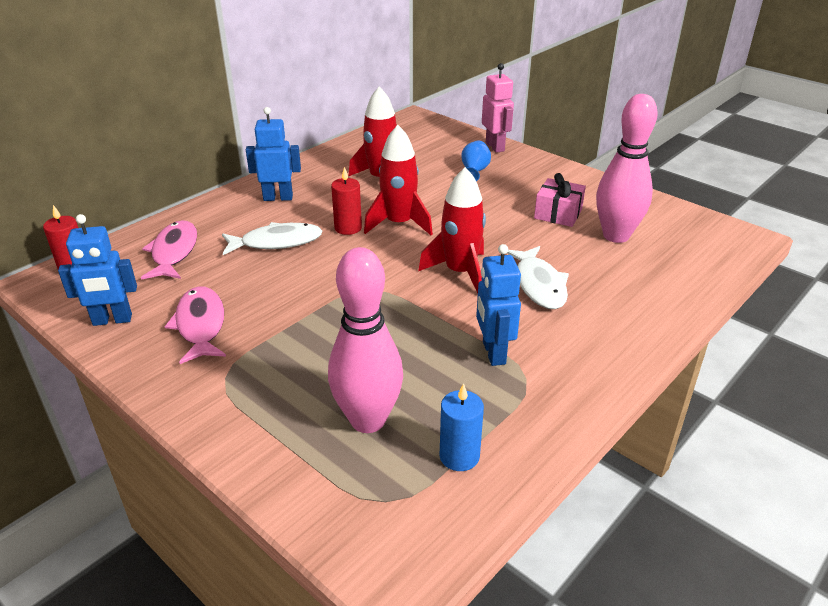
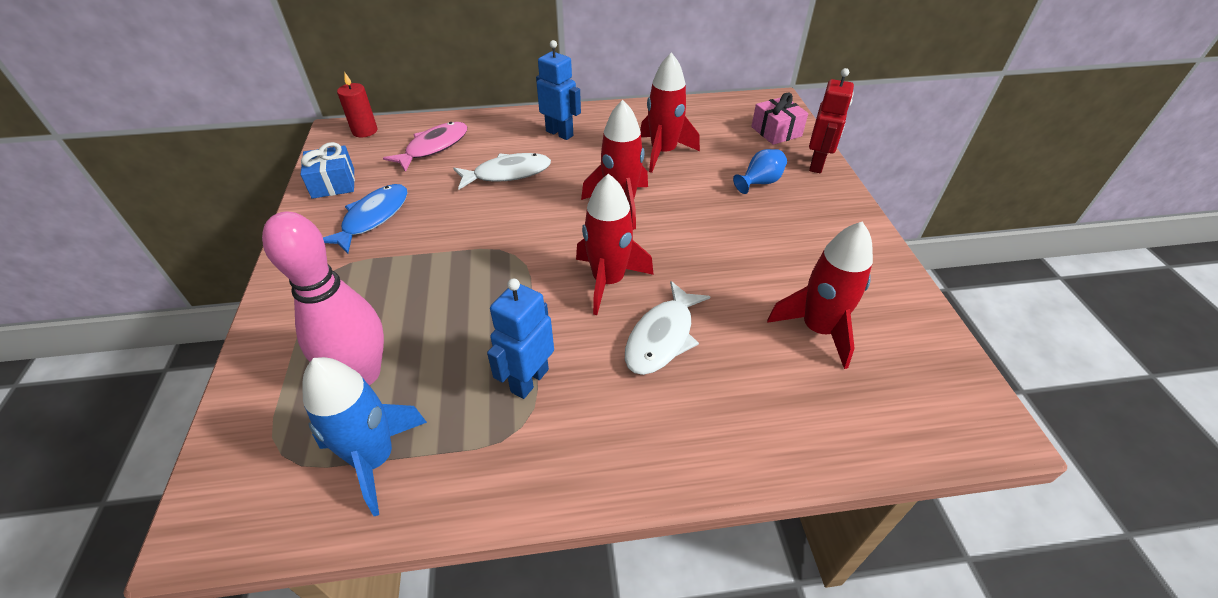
camera: 40 degrees right, 10 degrees up
(112, 320) = (333, 183): blue robot -> blue gift
(200, 325) = (373, 218): pink fish -> blue fish
(276, 242) = (507, 174): white fish -> white fish turned 45 degrees counterclockwise
(348, 228) = (575, 187): red candle -> none
(459, 456) = (375, 459): blue candle -> blue rocket
(495, 147) = (817, 164): pink robot -> red robot
(558, 214) = (786, 270): pink gift -> pink gift (776, 131)
(616, 236) = (818, 329): pink bowling pin -> red rocket

